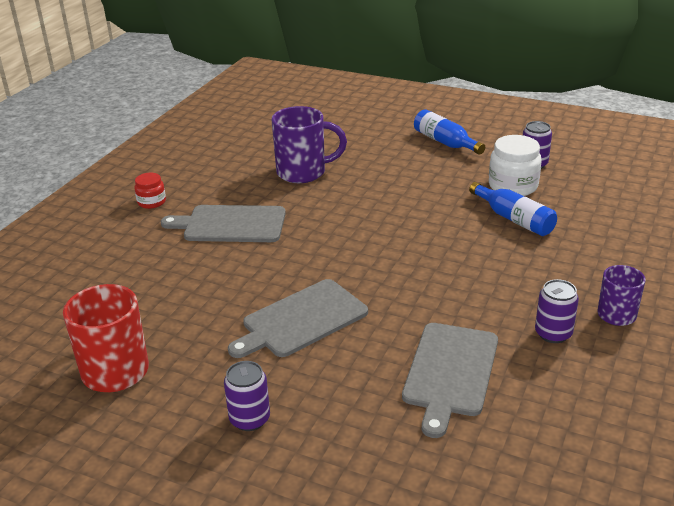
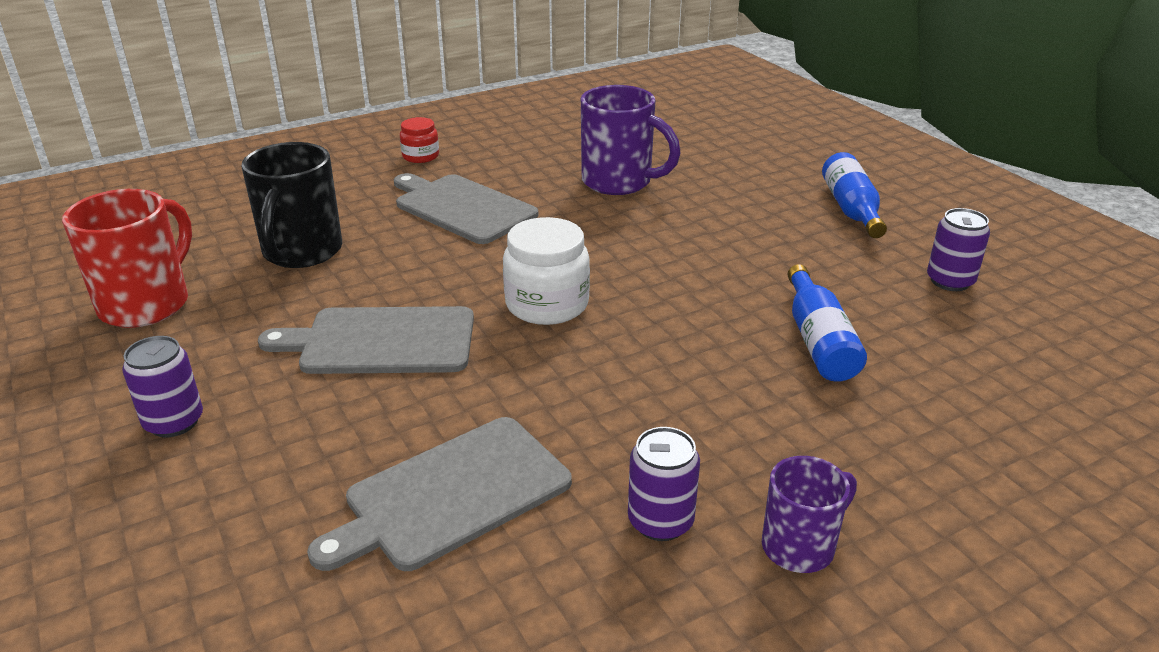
camera: 35 degrees right, 0 degrees up
(169, 294) = (301, 253): none -> black mug
(513, 186) = (876, 297): white jar -> white jar (547, 304)

